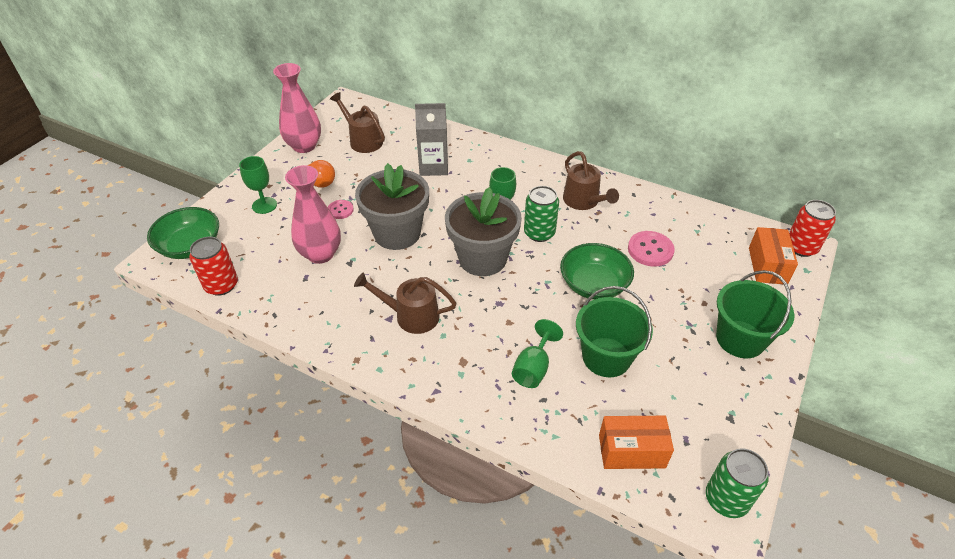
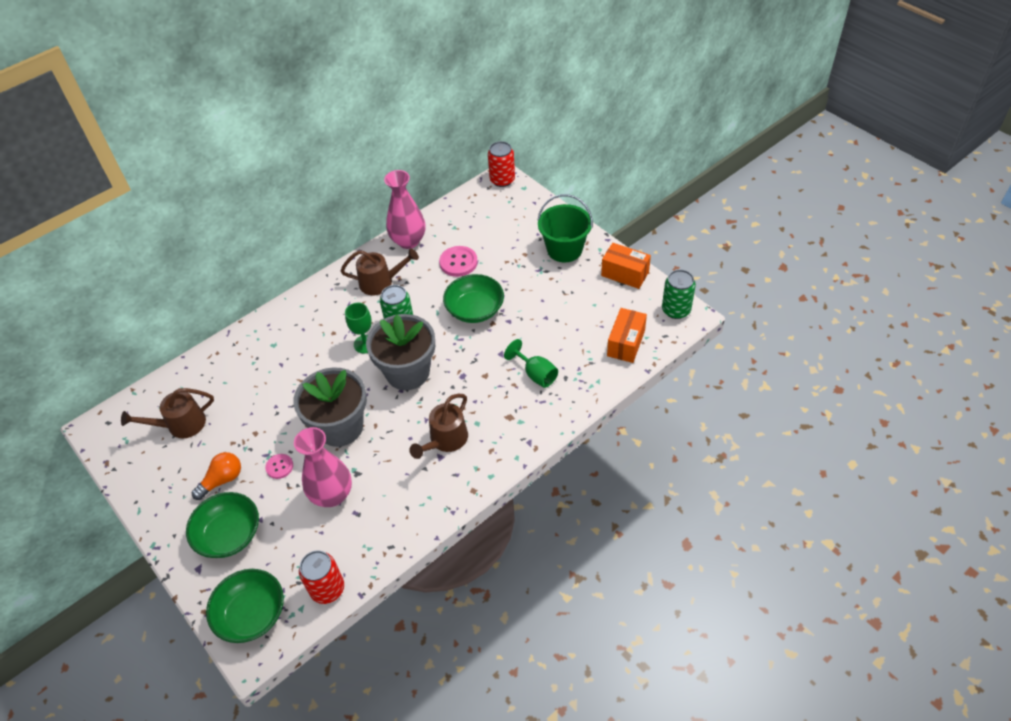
camera: 65 degrees left, 5 degrees up
(264, 205) = (229, 535): green goblet -> green bowl
(304, 146) = (152, 481): pink vase -> pink vase (408, 241)
(433, 167) = (264, 375): grey carton -> none
(606, 357) = (546, 328): green bucket -> none
(767, 265) = (509, 205): orange box -> orange box (625, 274)

